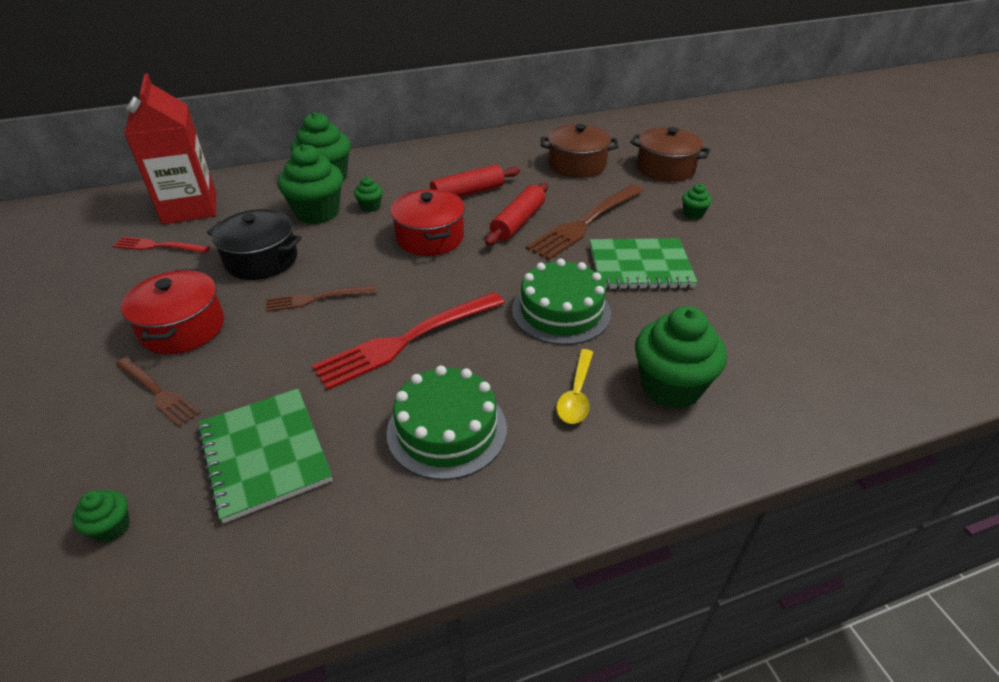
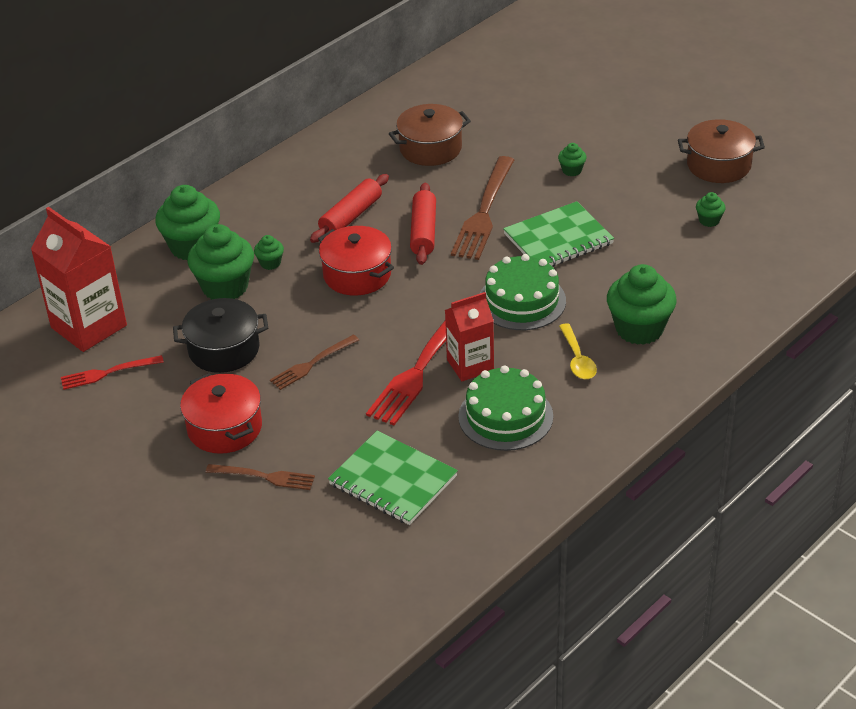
camera: 25 degrees left, 0 degrees up
(112, 527) = (337, 557): green cupcake -> green cupcake (709, 220)
(457, 356) = (470, 365): none -> red carton
(665, 168) = (517, 125): brown pot -> brown pot (718, 165)

